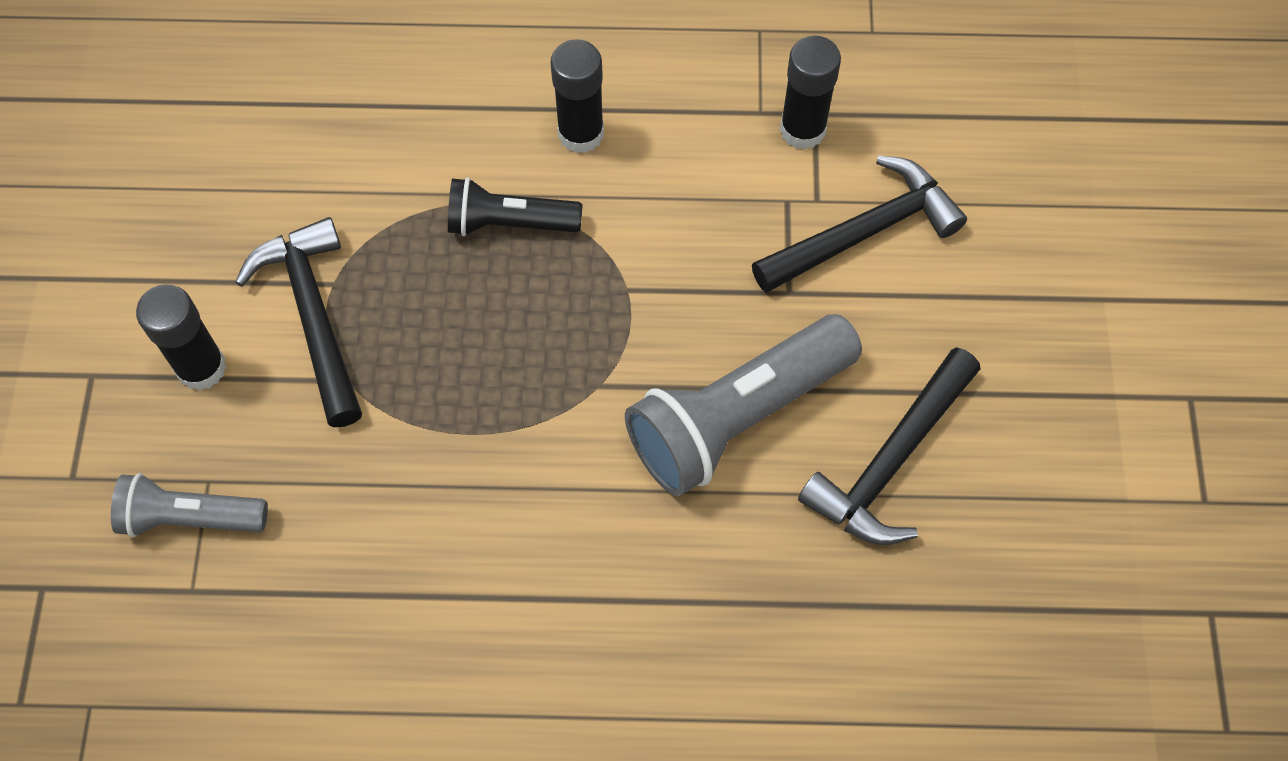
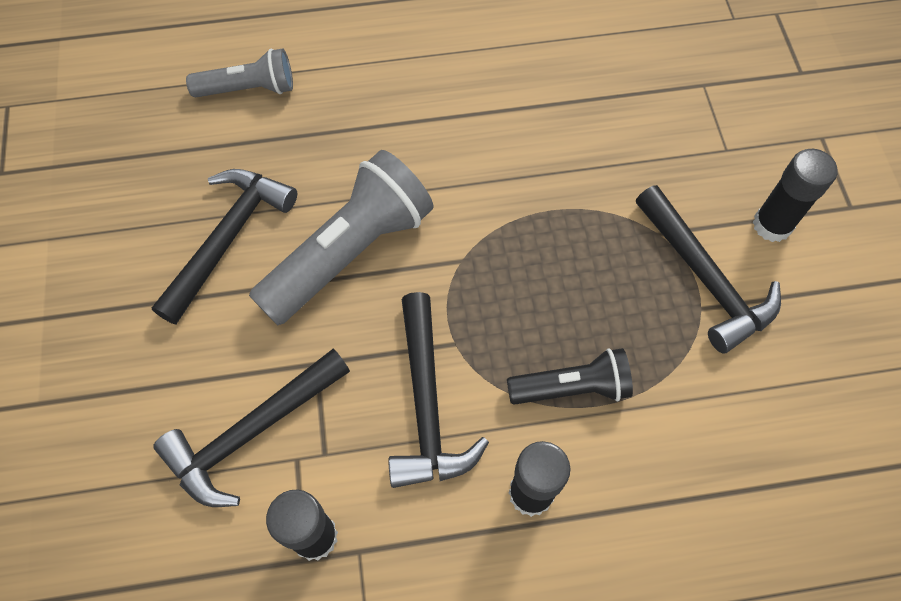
camera: 170 degrees right, 0 degrees up
(190, 518) = (726, 125): grey flashlight -> grey flashlight (249, 89)
(671, 229) = (427, 405): none -> black hammer

